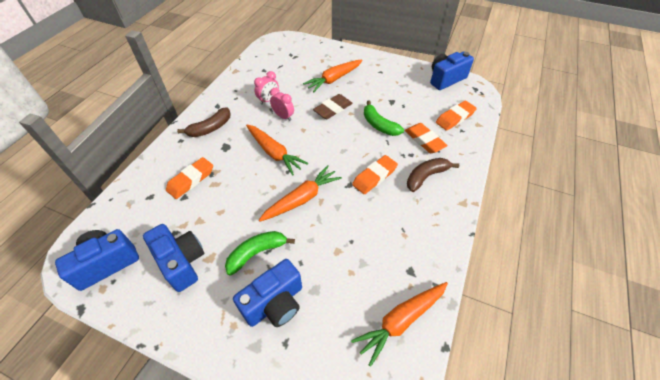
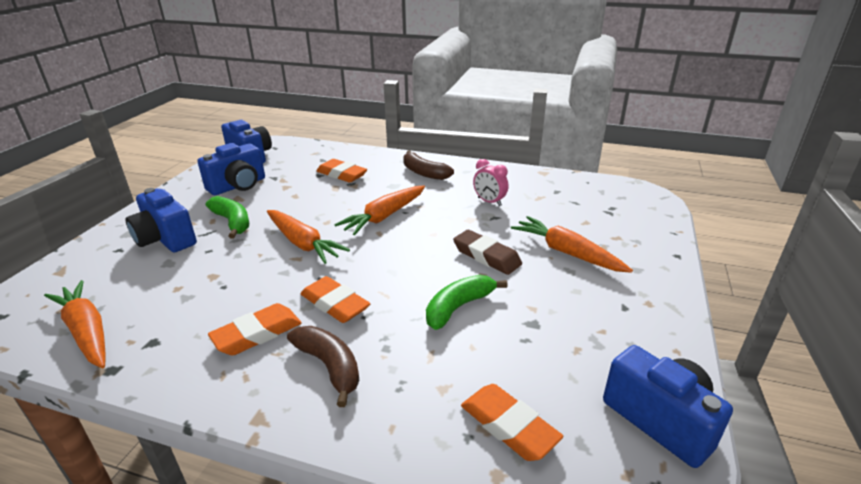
camera: 85 degrees right, 20 degrees down
(283, 116) = (457, 216): pink clock -> none
(424, 140) = (425, 368): orange eraser -> orange eraser (257, 334)

